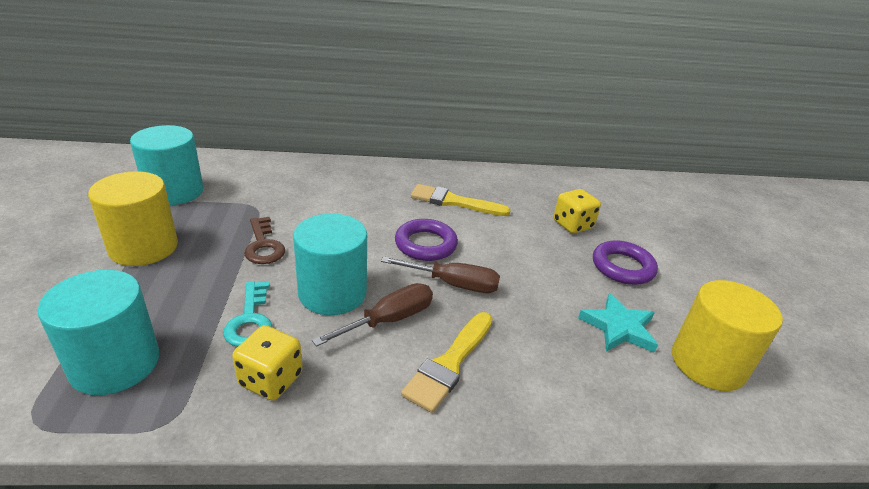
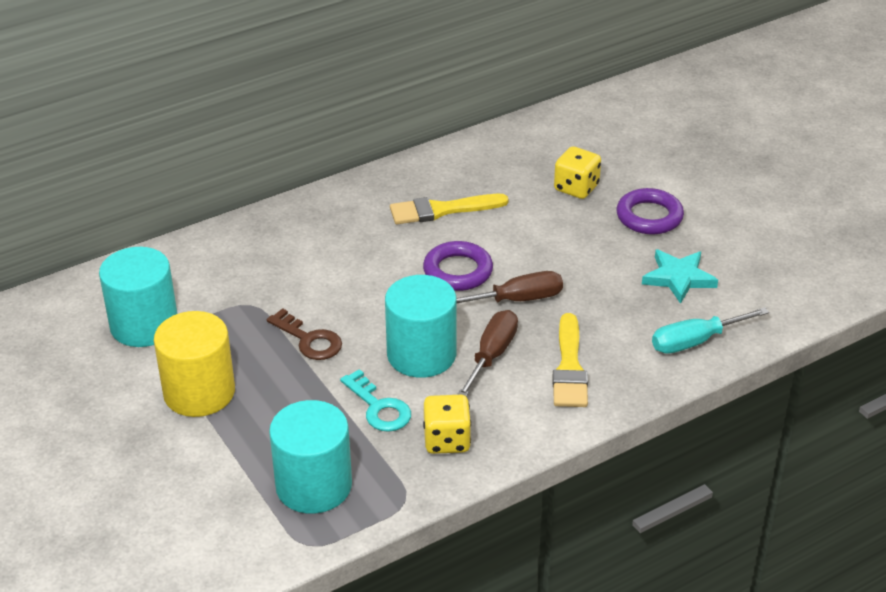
camera: 25 degrees left, 5 degrees up
(598, 397) = (695, 341): none -> turquoise screwdriver
(708, 363) = (760, 278): yellow cylinder -> none

